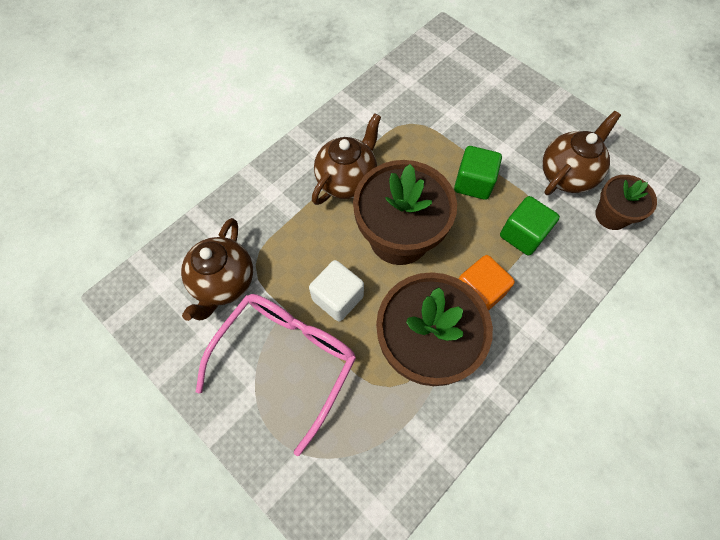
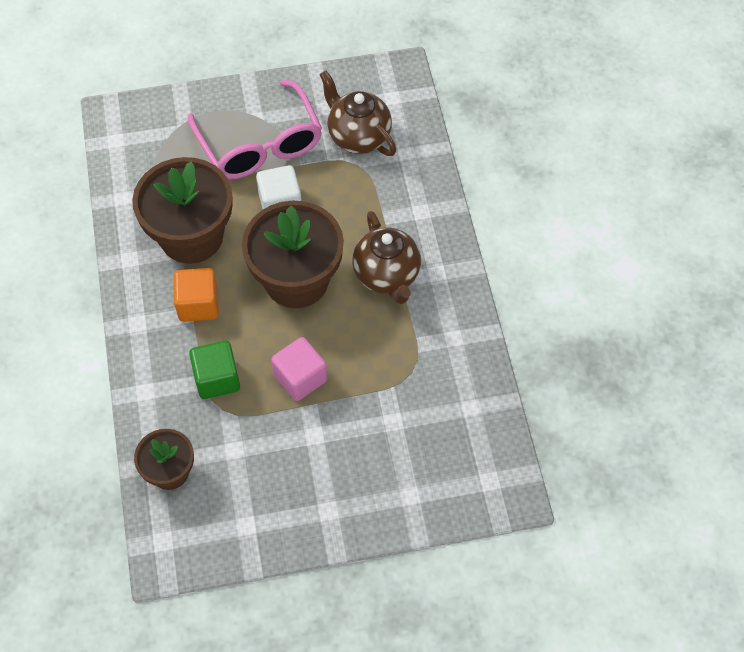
camera: 125 degrees right, 5 degrees down
(473, 183) = (300, 378): green cube -> pink cube
(566, 175) = (241, 469): brown teapot -> none

